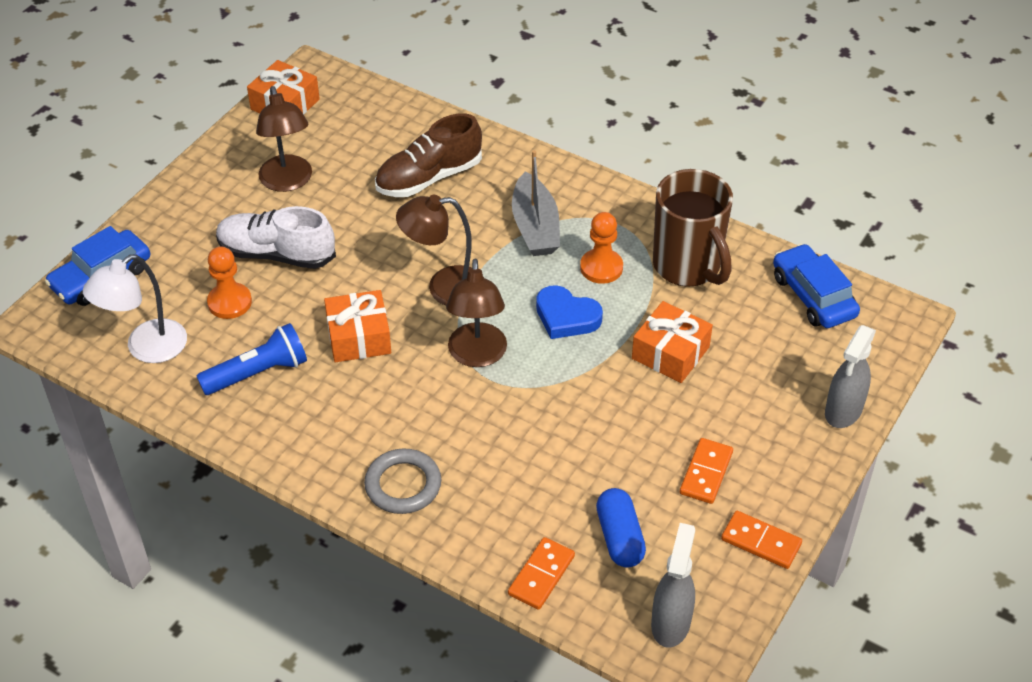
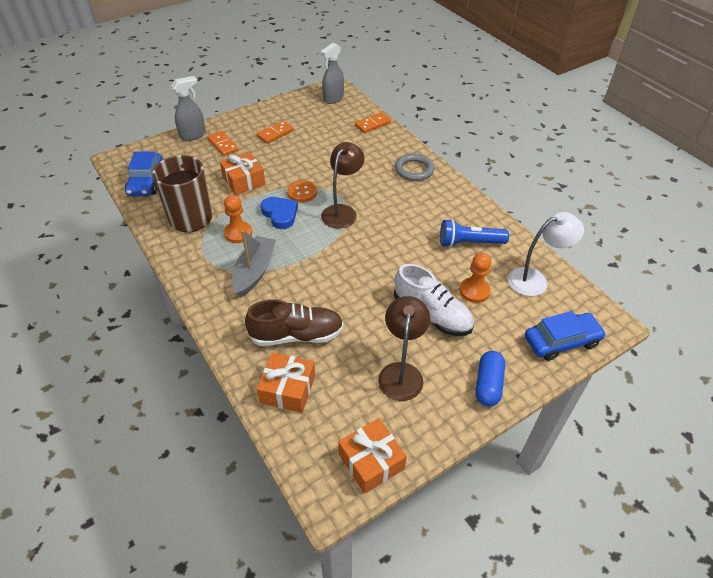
camera: 155 degrees left, 0 degrees up
(359, 337) = (402, 243): orange gift -> orange gift (288, 389)
(444, 287) = (336, 253): brown lamp -> none
(562, 366) = (302, 192): none -> orange button
(619, 537) = (331, 125): blue capsule -> blue capsule (488, 385)
(761, 542) = (276, 108): orange domino -> orange domino (223, 145)

